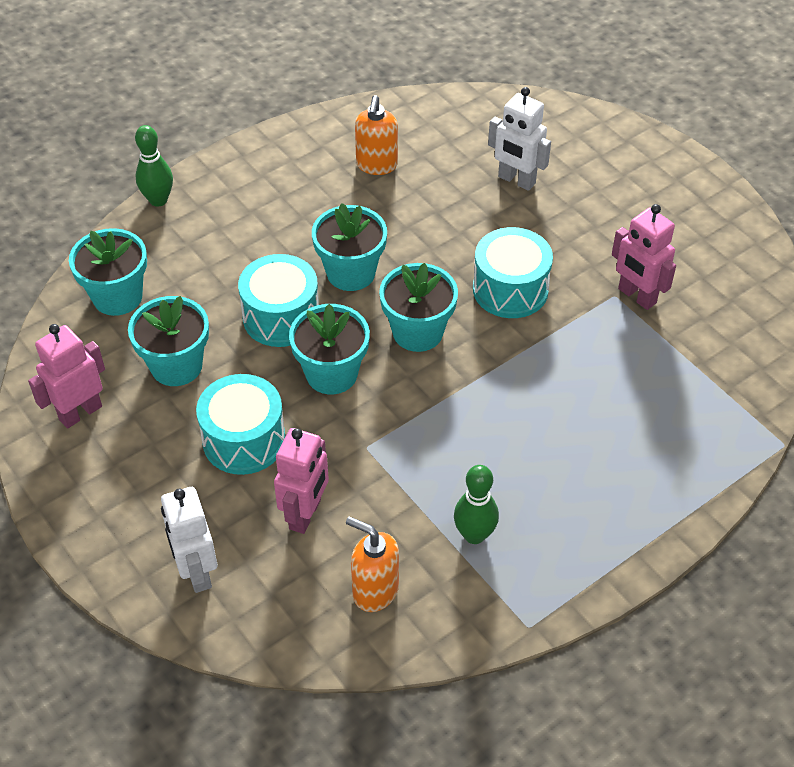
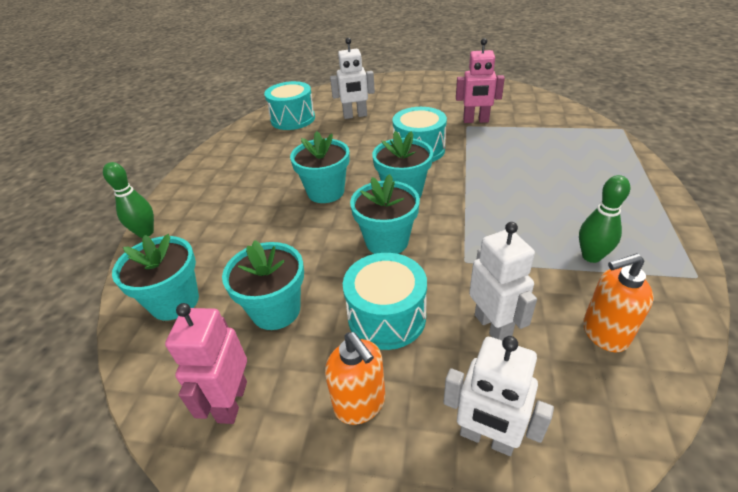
camera: 40 degrees left, 10 degrees down
(281, 317) = (313, 236): turquoise drum -> turquoise drum (293, 119)
(305, 514) = (493, 326): pink robot -> white robot
(376, 165) = (274, 146): orange soap dispenser -> orange soap dispenser (360, 404)

